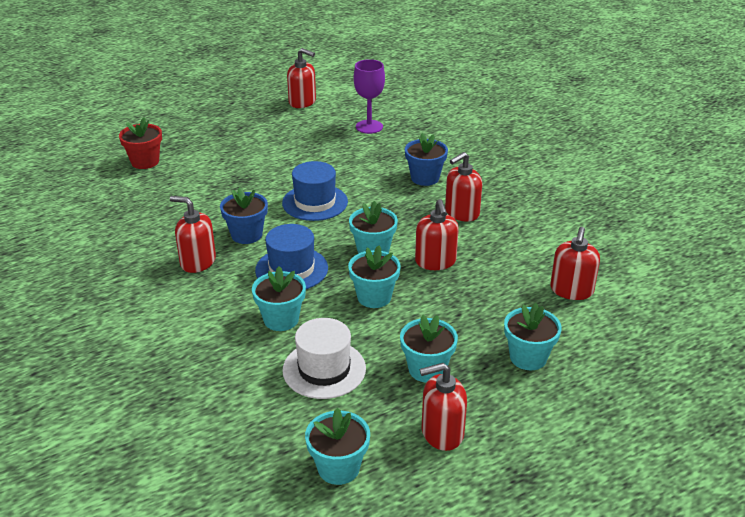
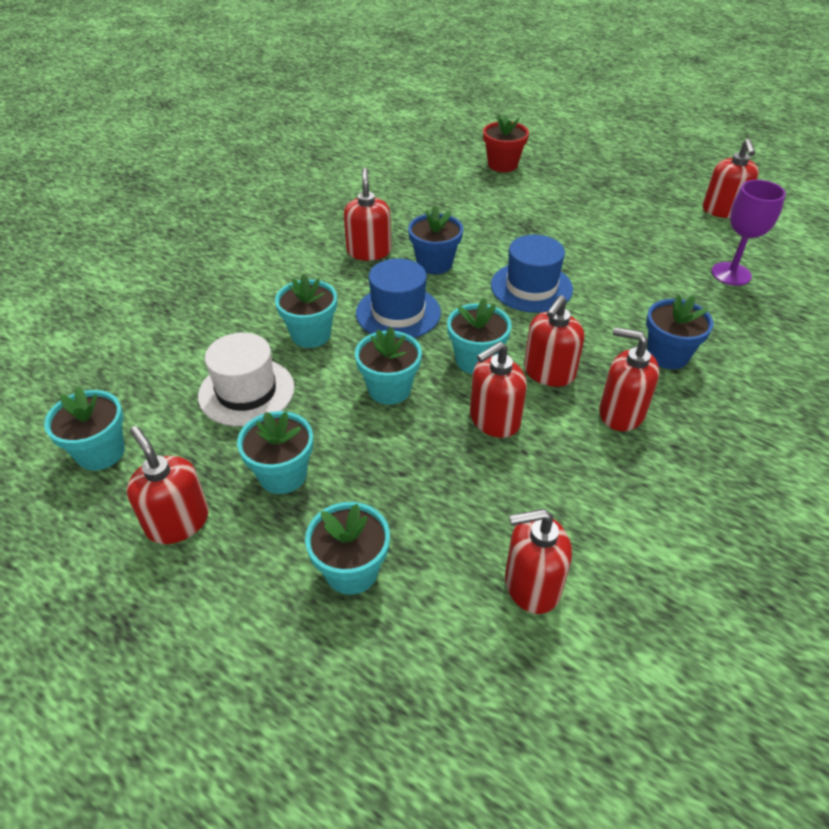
camera: 65 degrees right, 10 degrees up
(407, 226) = (548, 372): none -> red soap dispenser

